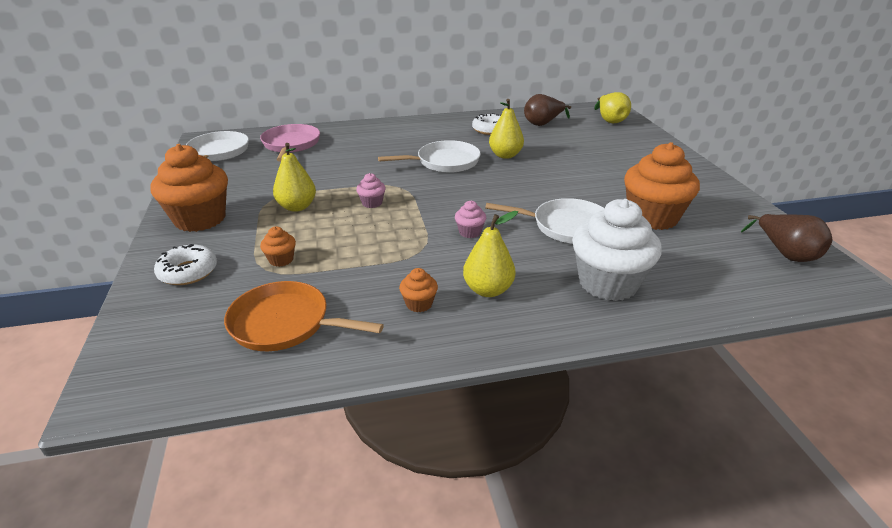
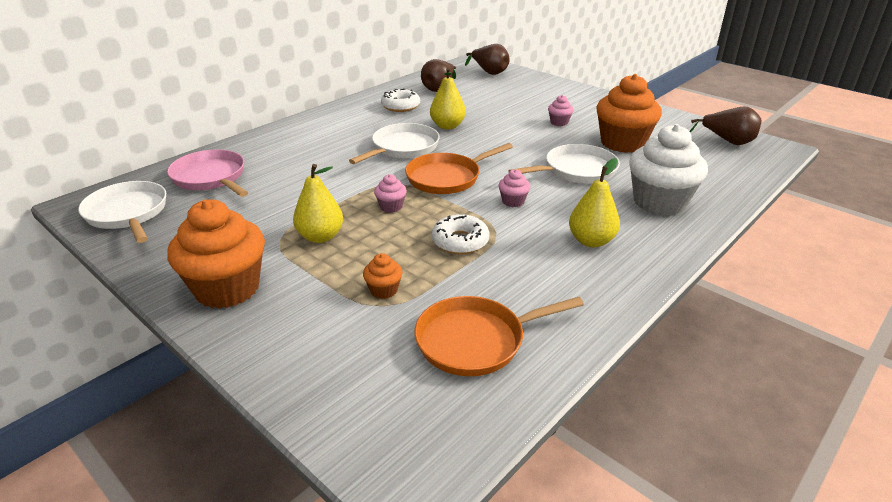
camera: 35 degrees left, 0 degrees up
(188, 272) = (303, 343): white donut -> white donut (460, 241)
(419, 304) = (558, 274): orange cupcake -> none
(444, 195) = (447, 178): none -> orange pan
(610, 120) = (489, 72): yellow pear -> brown pear
(613, 180) = (559, 122): none -> pink cupcake

